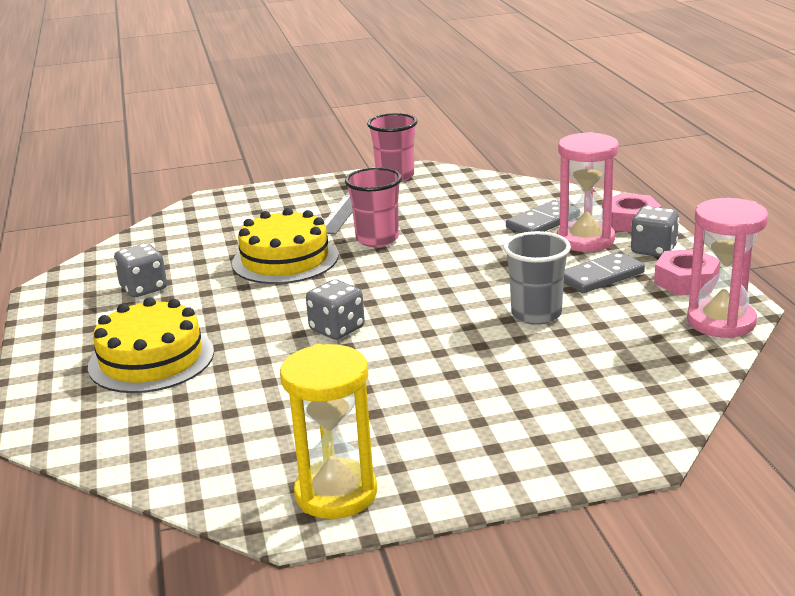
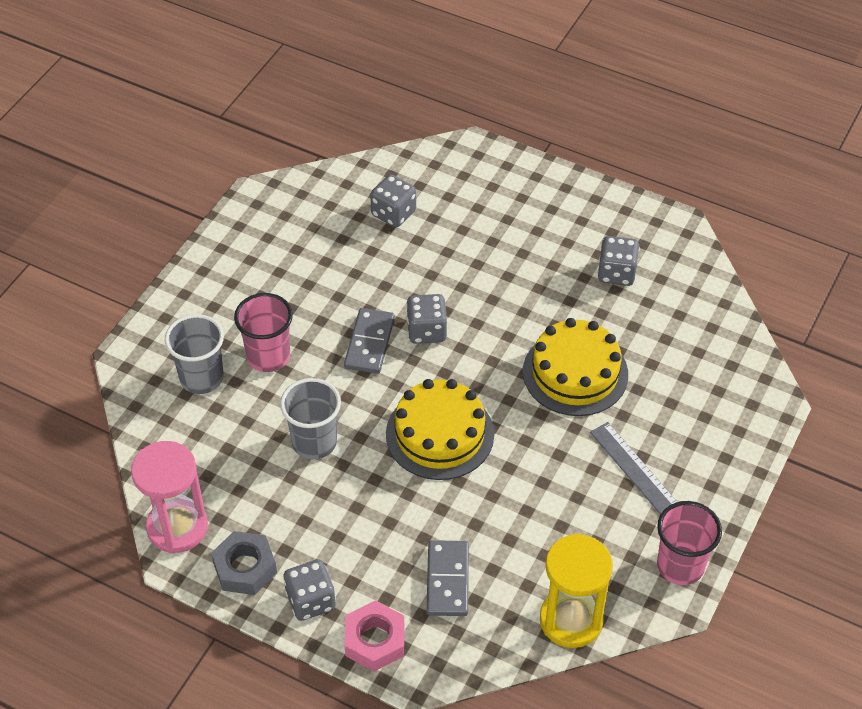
camera: 130 degrees right, 25 degrees up
(151, 359) = (497, 227): yellow cake -> yellow cake (440, 434)
(202, 420) = (393, 213): none -> grey dice
(336, 493) = (258, 224): yellow hourglass -> yellow hourglass (571, 620)
(377, 239) = (547, 450): pink cup -> pink cup (268, 356)
(581, 399) = (201, 378): none -> grey cup
(585, 240) = (381, 575): pink hourglass -> none
(601, 276) = (315, 526): grey domino -> grey domino (369, 343)
(686, 281) = (245, 568): pink nut -> grey nut

